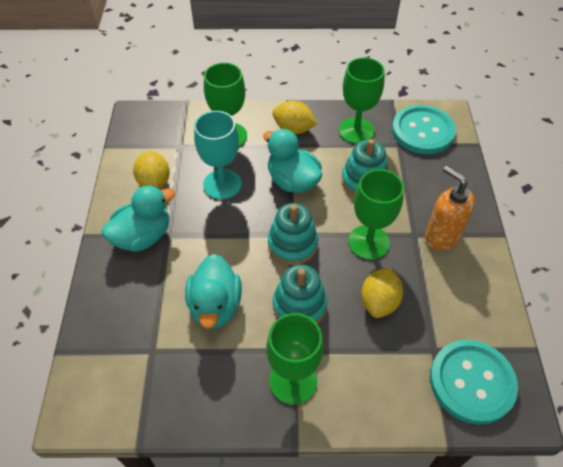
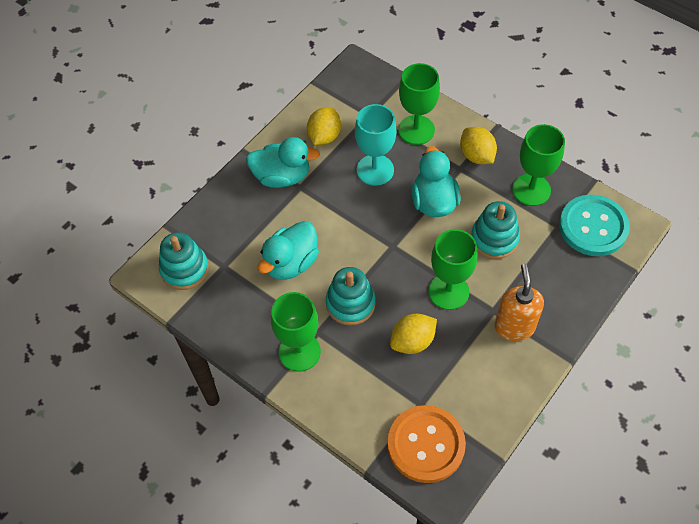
camera: 40 degrees right, 5 degrees up
(292, 244) = (387, 254): turquoise stacking toy -> turquoise stacking toy (184, 269)
(471, 382) = (426, 445): turquoise button -> orange button

